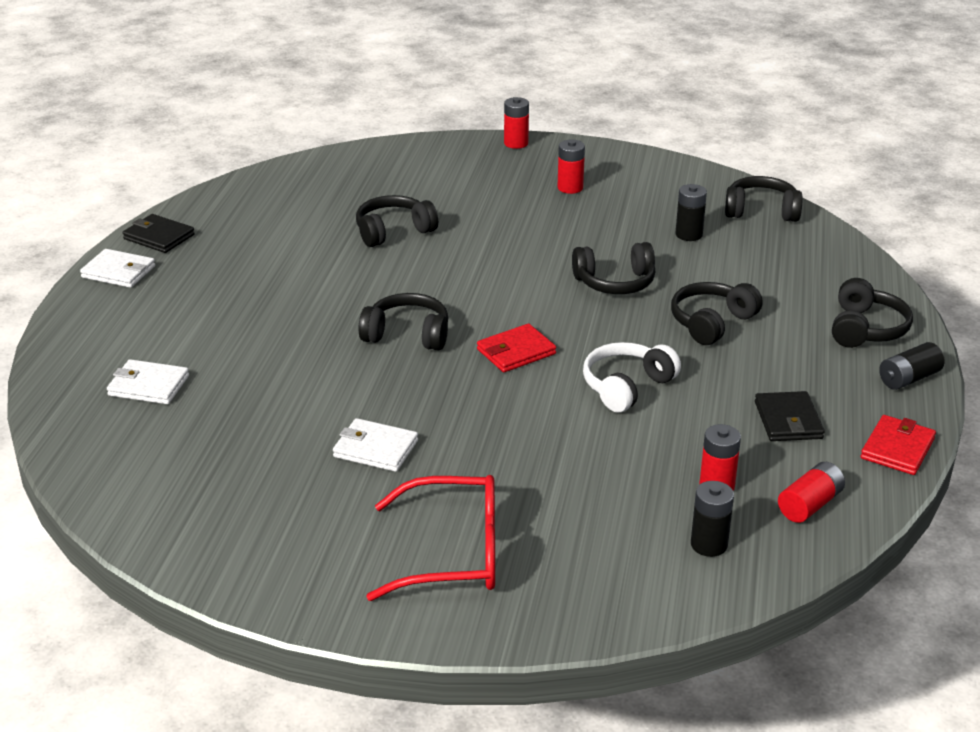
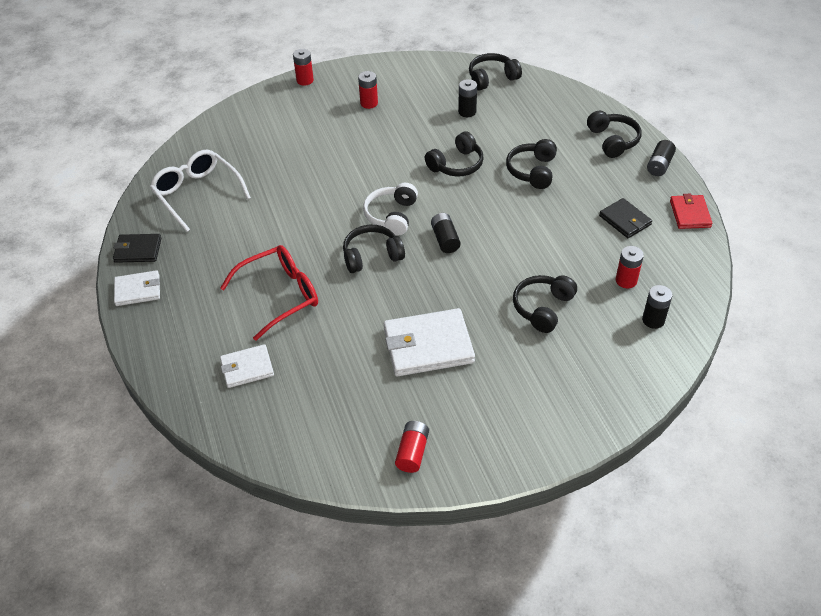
camera: 30 degrees left, 15 degrees up
(277, 208) = (197, 193): none -> white glasses
(375, 449) = (428, 346): white wallet -> white wallet, size x1.73
(393, 231) = (291, 181): black headphones -> black headphones (542, 308)
(454, 553) = (534, 393): red glasses -> red glasses (280, 295)
(516, 352) = (445, 239): red wallet -> black battery
(626, 387) = (526, 236): white headphones -> white headphones (391, 216)
(809, 505) = (679, 270): red battery -> red battery (412, 452)

